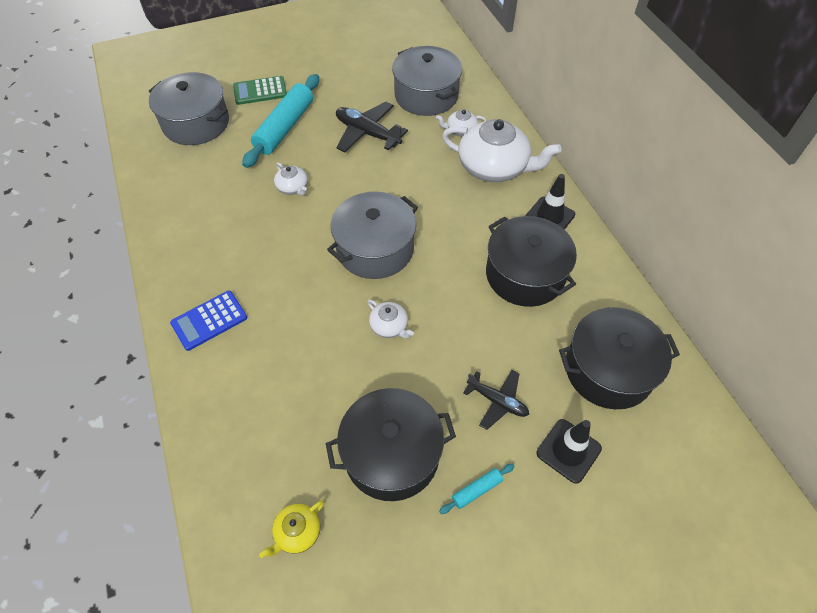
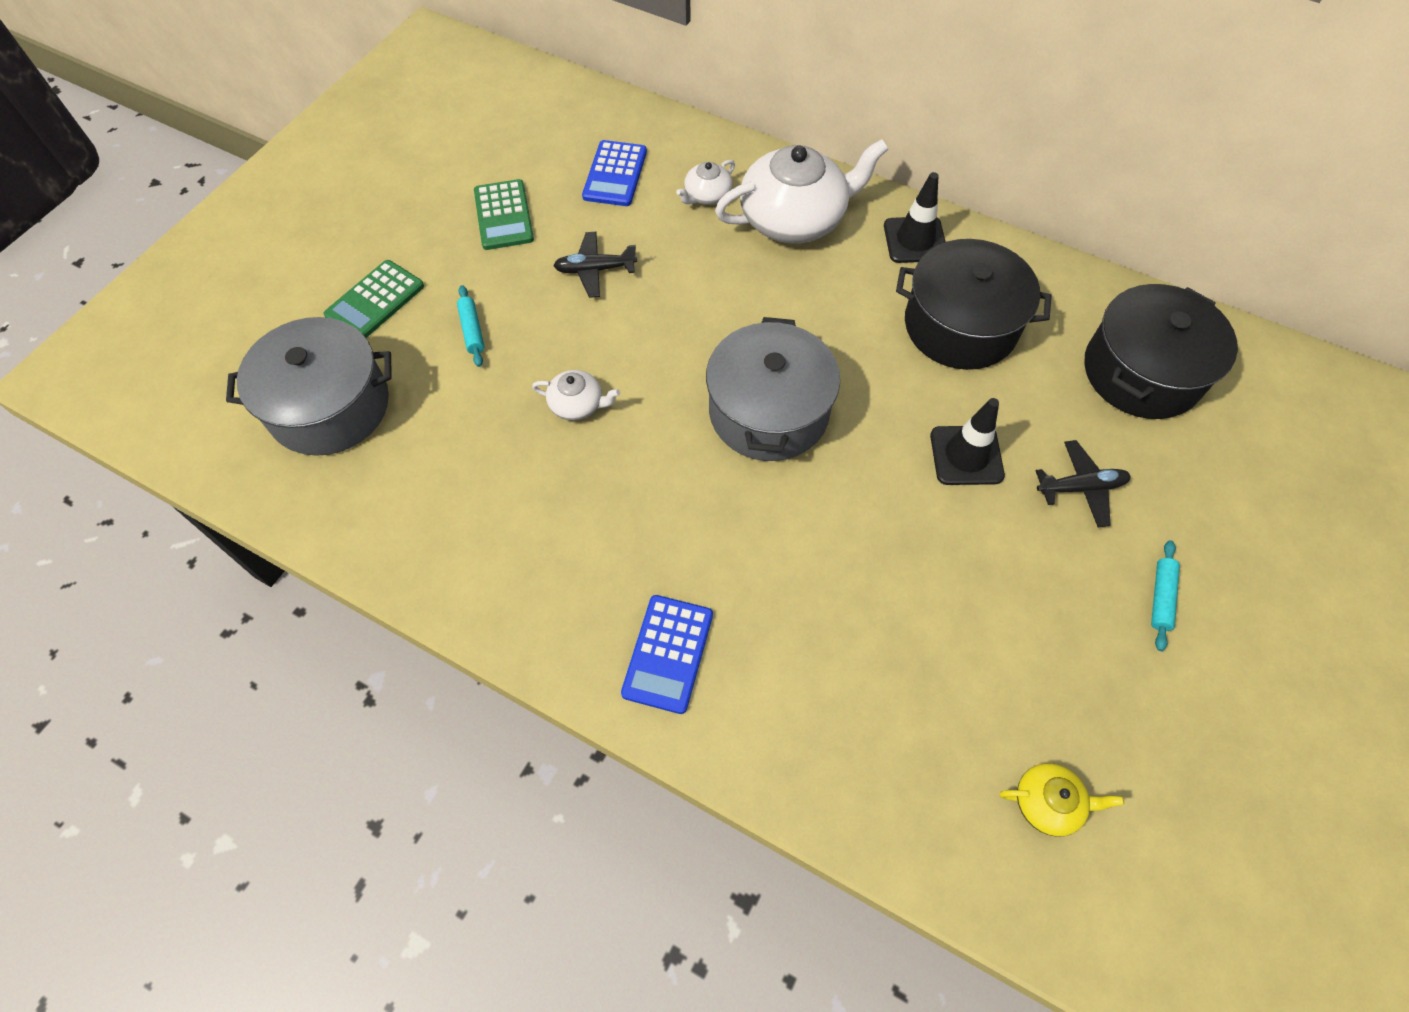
camera: 40 degrees left, 5 degrees up
(285, 127) = (472, 330): turquoise rolling pin -> turquoise rolling pin, size x0.43
(297, 532) = (1048, 802): yellow teapot -> yellow teapot turned 90 degrees counterclockwise
(353, 85) = (503, 215): none -> green calculator
(367, 133) = (595, 270): black plane -> black plane, size x0.64
(389, 326) = (886, 492): white teapot -> none
(391, 454) = (1045, 632): black pot -> none
(426, 95) = (615, 174): grey pot -> blue calculator
(568, 450) = (1194, 485): black traffic cone -> black traffic cone (966, 455)

